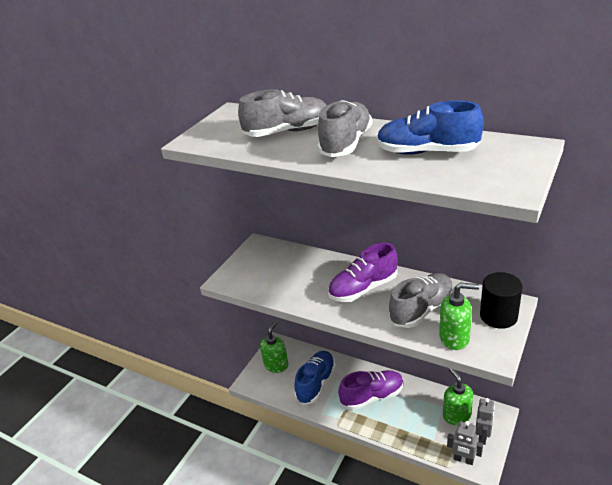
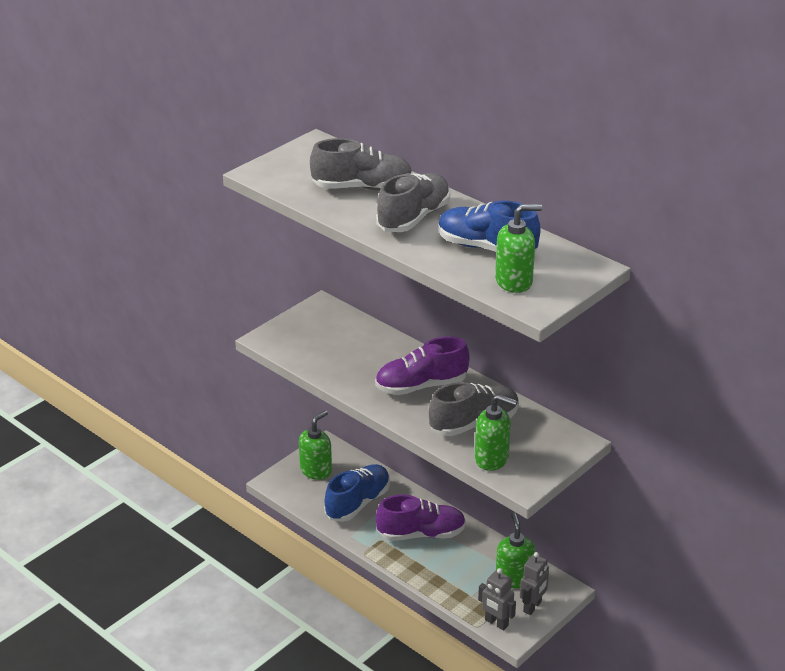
camera: 10 degrees right, 0 degrees up
(475, 173) = (514, 281): none -> green soap dispenser
(498, 316) = (553, 449): black cylinder -> none

